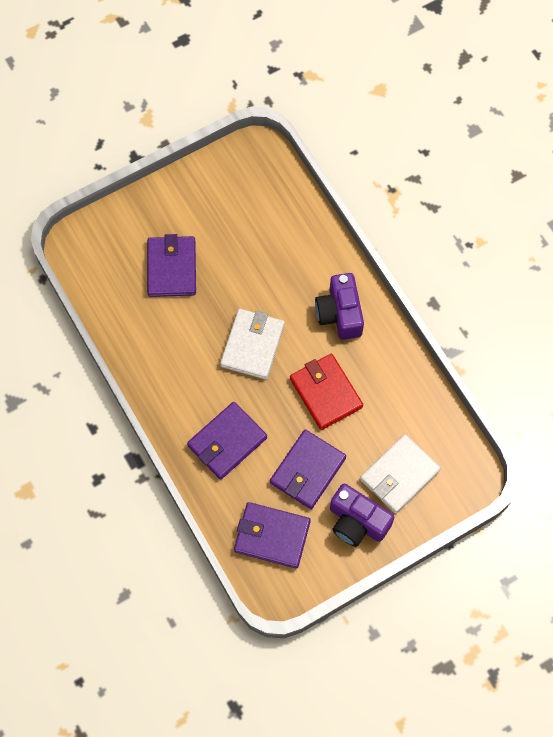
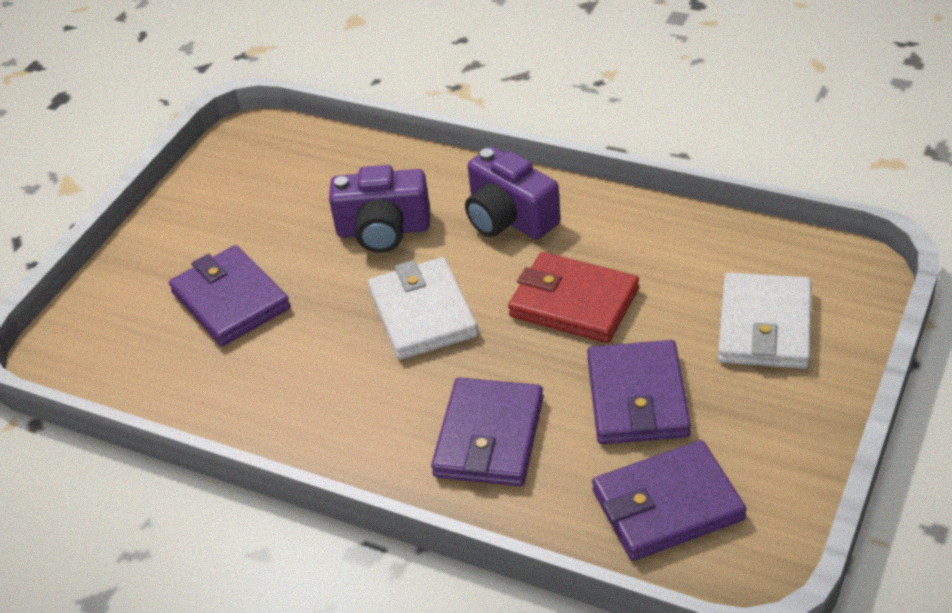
camera: 30 degrees left, 25 degrees down
(357, 522) = (767, 411): purple camera -> purple camera (383, 230)

